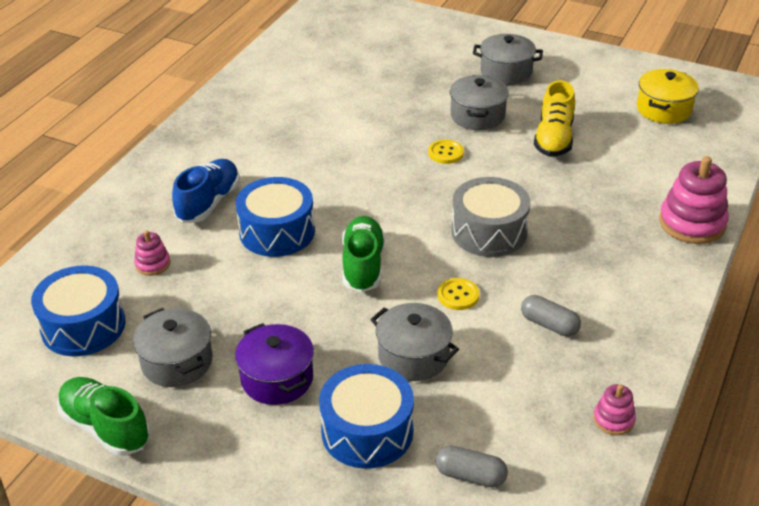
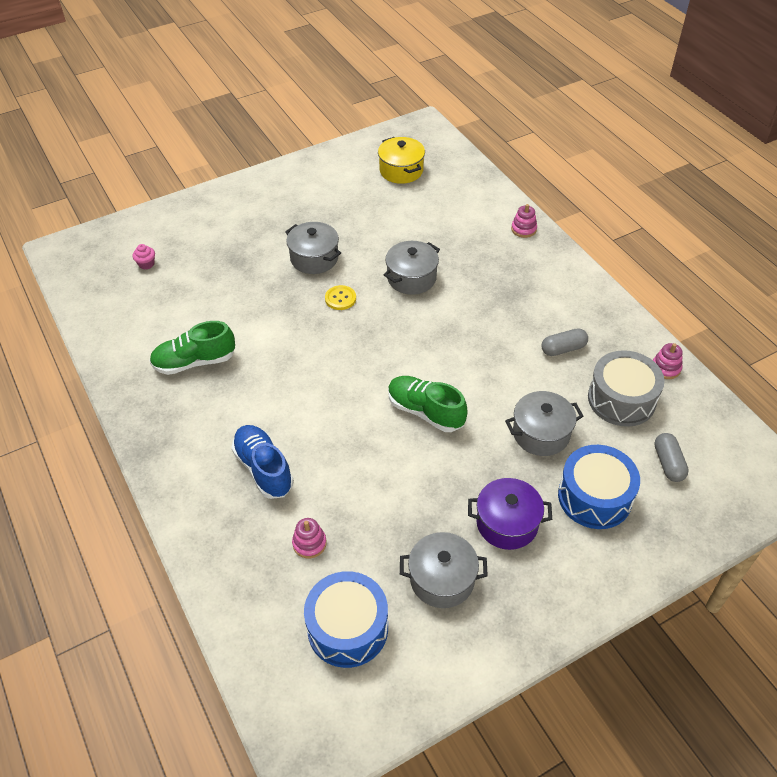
camera: 55 degrees left, 10 degrees up
(105, 427) = (481, 661): green shoe -> green shoe (194, 362)
(277, 232) = (341, 442): blue drum -> none
(365, 40) = (146, 264): none -> pink cupcake
(458, 295) = (499, 377): yellow button -> none
(470, 475) = (668, 463): grey capsule -> grey capsule turned 60 degrees counterclockwise
(489, 232) = (448, 325): grey drum -> grey drum (621, 399)
(506, 72) = (278, 215): grey pot -> grey pot (411, 278)
(554, 139) = (380, 237): yellow shoe -> none
(692, 223) = (523, 229): pink stacking toy -> pink stacking toy, size x0.51

